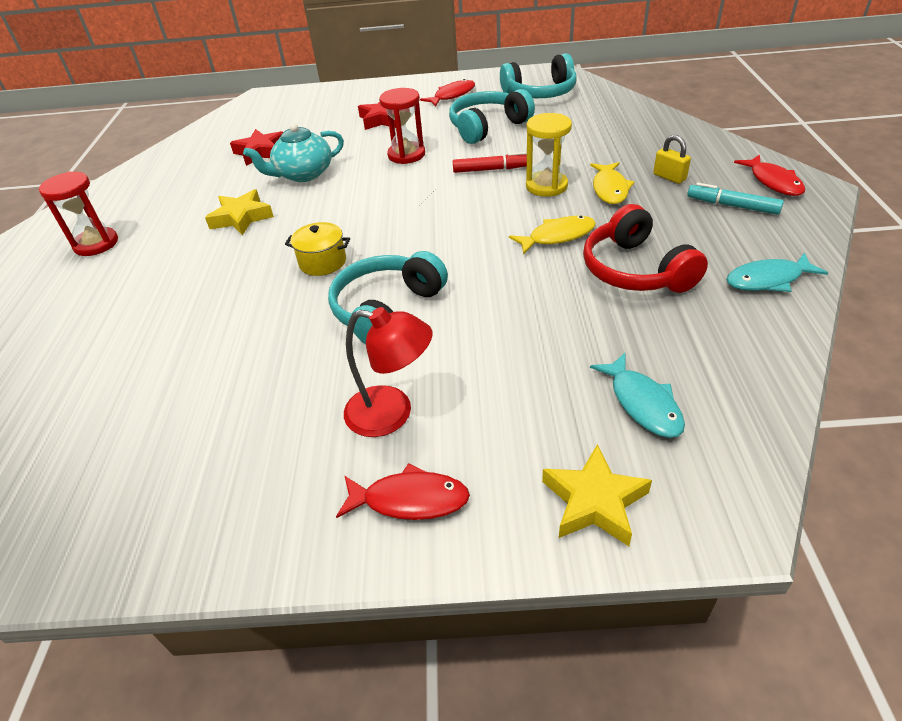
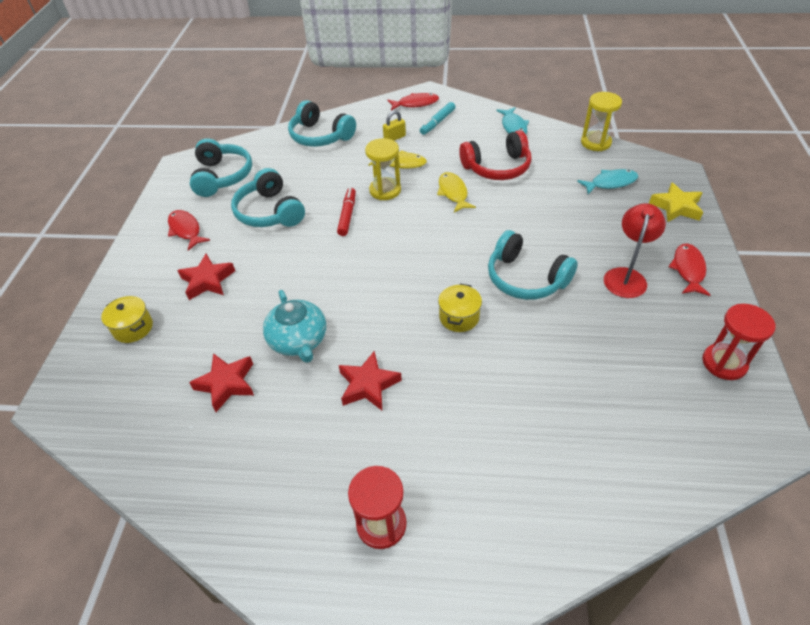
camera: 85 degrees left, 5 degrees up
(241, 218) = (368, 385): yellow star -> red star
(329, 103) = (133, 328): none -> yellow pot
(406, 155) = (296, 265): red hourglass -> red hourglass (724, 363)
(644, 128) = (320, 136): none -> turquoise headphones
(775, 385) = (595, 142): none -> yellow hourglass

